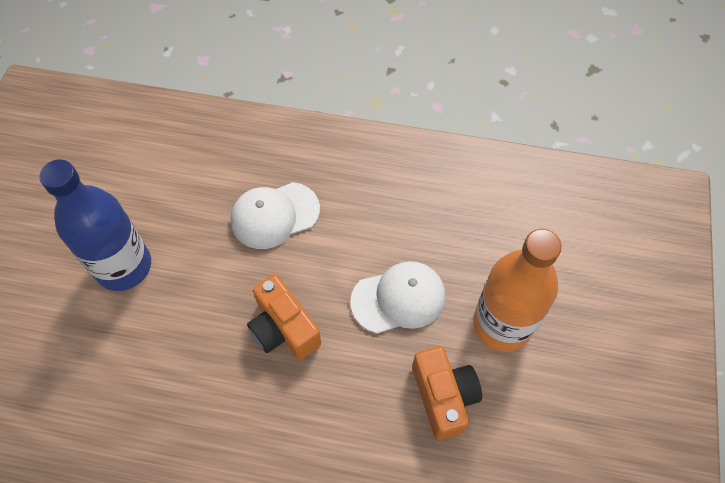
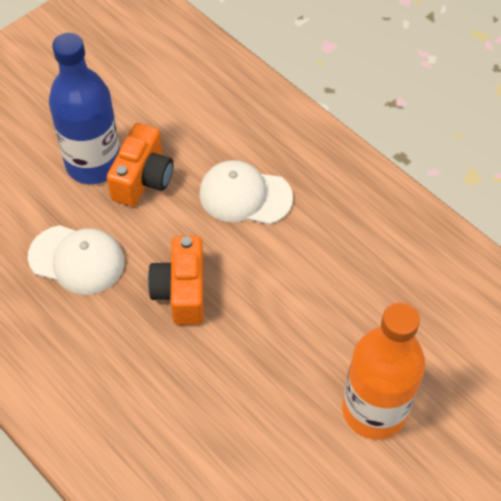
camera: 35 degrees right, 5 degrees down
(398, 298) = (298, 329): white cap -> white cap (77, 260)
(443, 397) = (272, 434): orange camera -> orange camera (143, 179)

